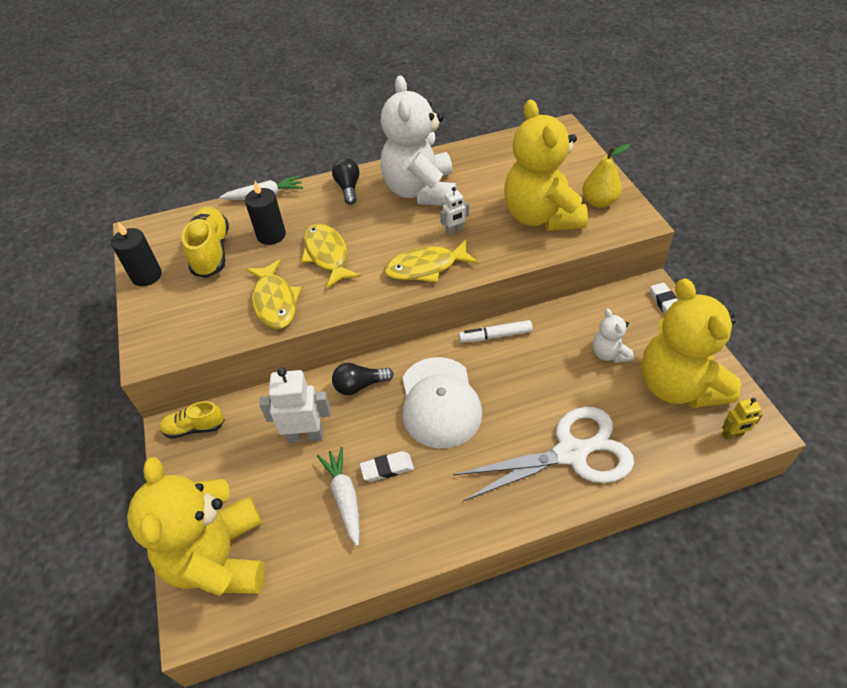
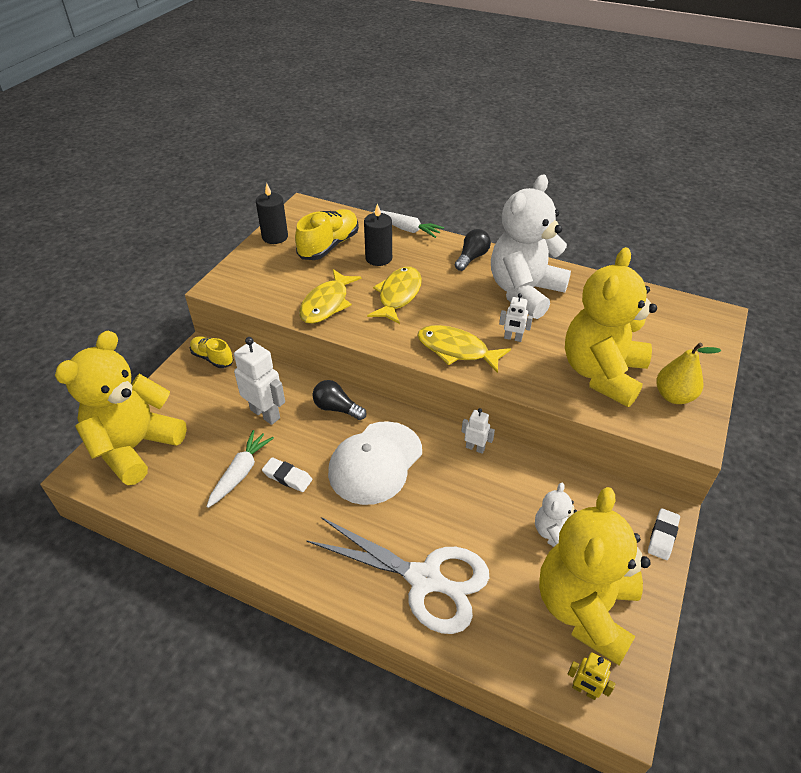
camera: 40 degrees right, 5 degrees down
(495, 336) = (475, 448): white marker -> white robot

